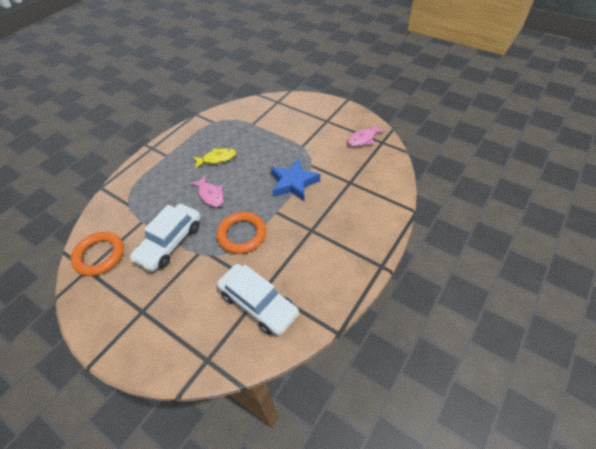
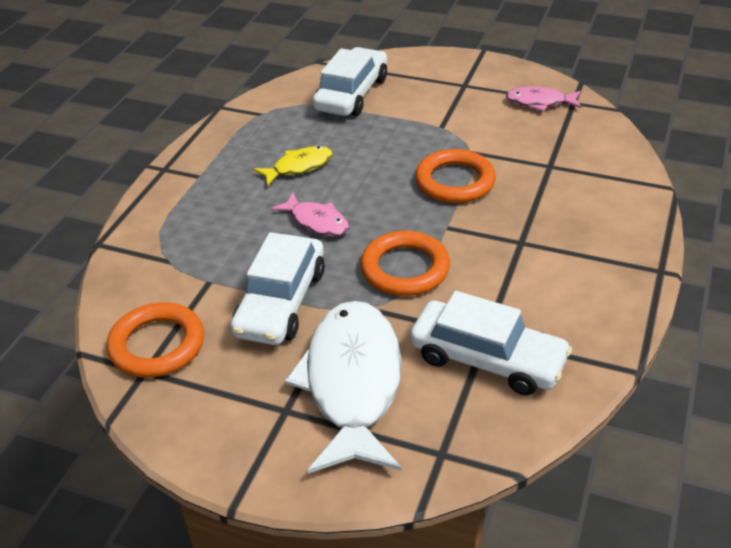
camera: 15 degrees left, 10 degrees down
(182, 303) = (352, 383): none -> white fish
(265, 117) = (351, 94): none -> white car
(293, 183) = (455, 181): blue star -> orange ring
(363, 139) = (540, 102): pink fish -> pink fish turned 60 degrees clockwise

